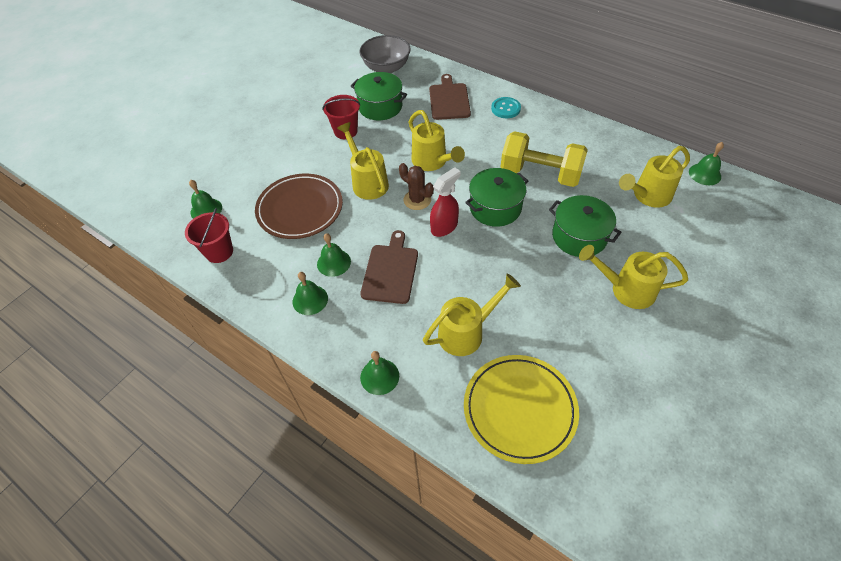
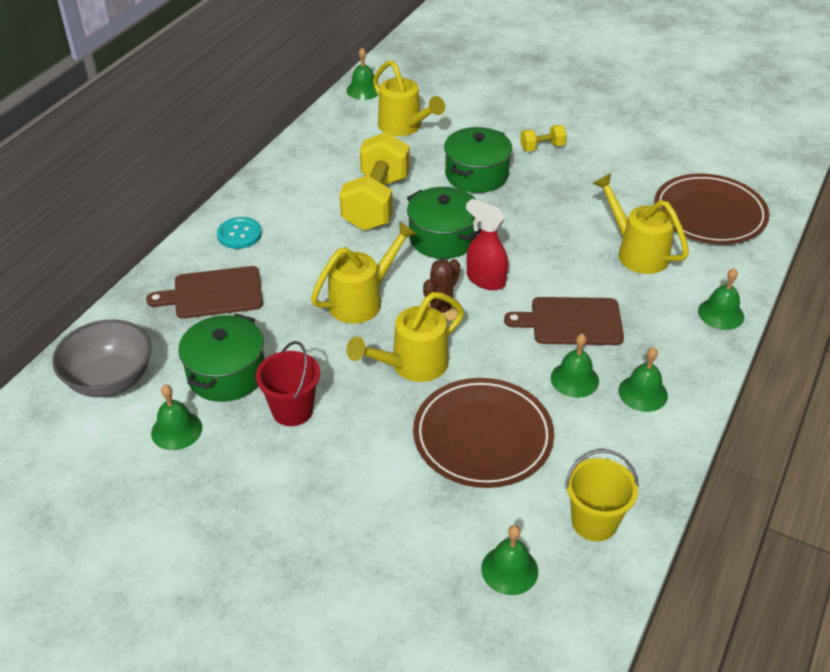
camera: 100 degrees left, 10 degrees down
(219, 252) = (594, 522): red bucket -> yellow bucket
(344, 91) = (176, 430): none -> green bell
(519, 409) = (709, 214): yellow plate -> brown plate
(626, 289) = (542, 147): yellow watering can -> yellow dumbbell

